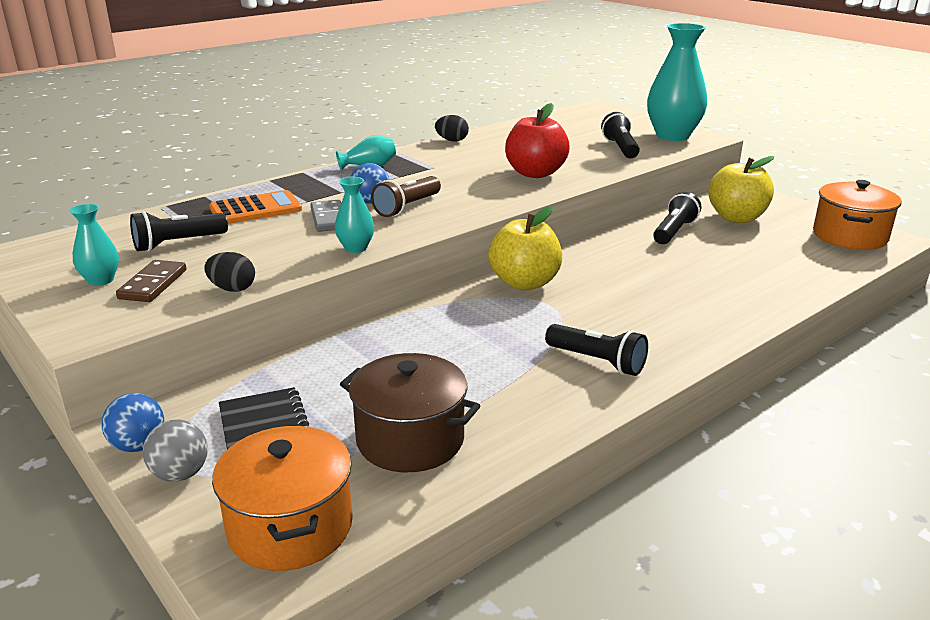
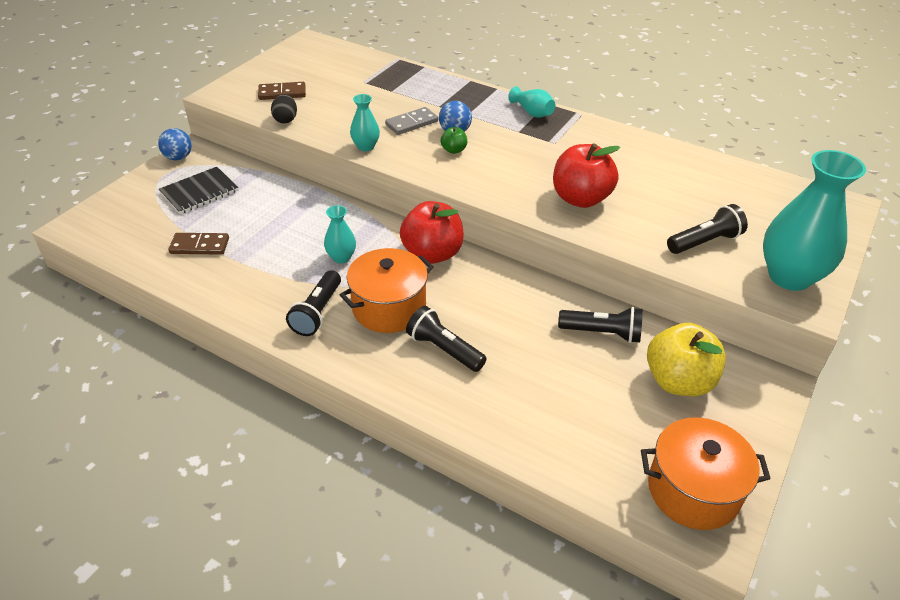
camera: 70 degrees right, 15 degrees up
(101, 280) = (281, 76): turquoise vase -> turquoise vase (341, 257)
(178, 243) = (342, 82): black flashlight -> black flashlight (444, 349)
(180, 474) = (156, 178): grey ball -> none
(256, 209) = (412, 91): orange calculator -> none
(290, 527) = (116, 225): orange pot -> orange pot (389, 308)
(407, 207) = (454, 150): brown flashlight -> green apple
(410, 439) = (200, 246): brown pot -> brown domino
(452, 140) = (633, 137): black egg -> none
(524, 283) = (432, 254): yellow apple -> red apple

